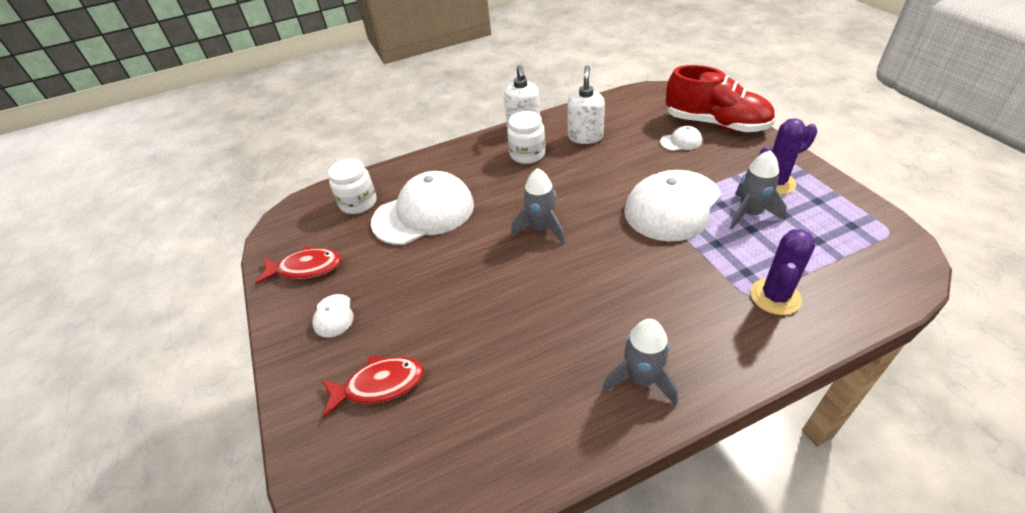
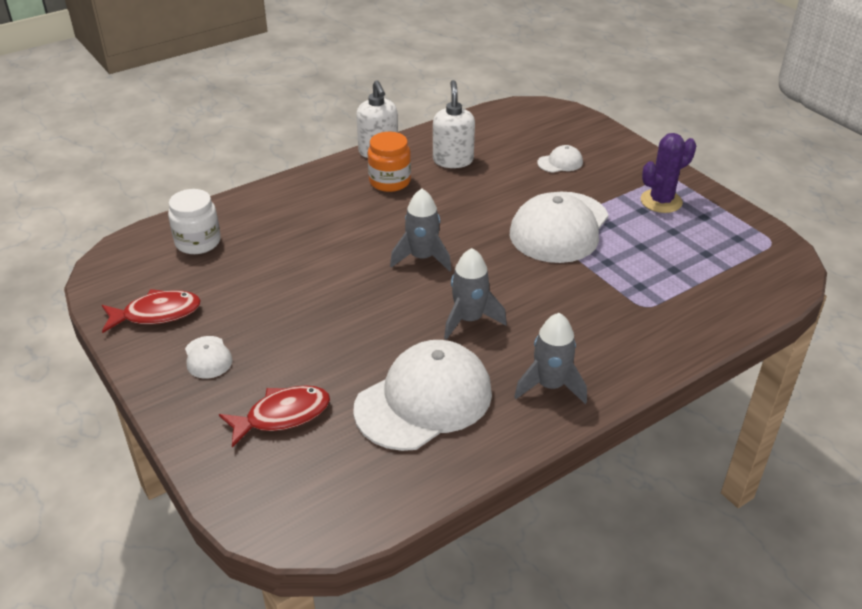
camera: 15 degrees left, 5 degrees down
(424, 213) = (282, 249): white cap -> white cap (424, 400)
(527, 154) = (390, 181): white jar -> orange jar
(715, 124) = (595, 143): red shoe -> none
(750, 214) = (639, 232): grey rocket -> grey rocket (469, 320)
(775, 296) = (669, 306): purple cactus -> none

